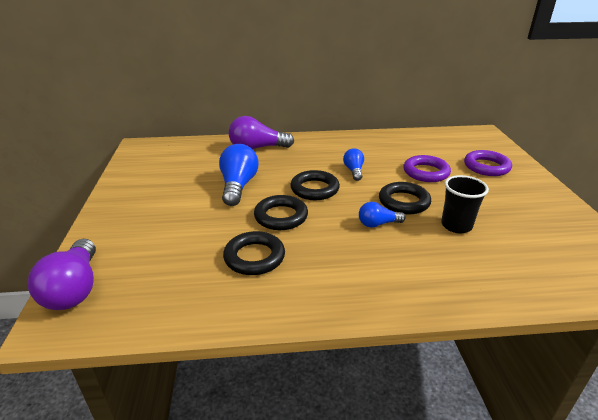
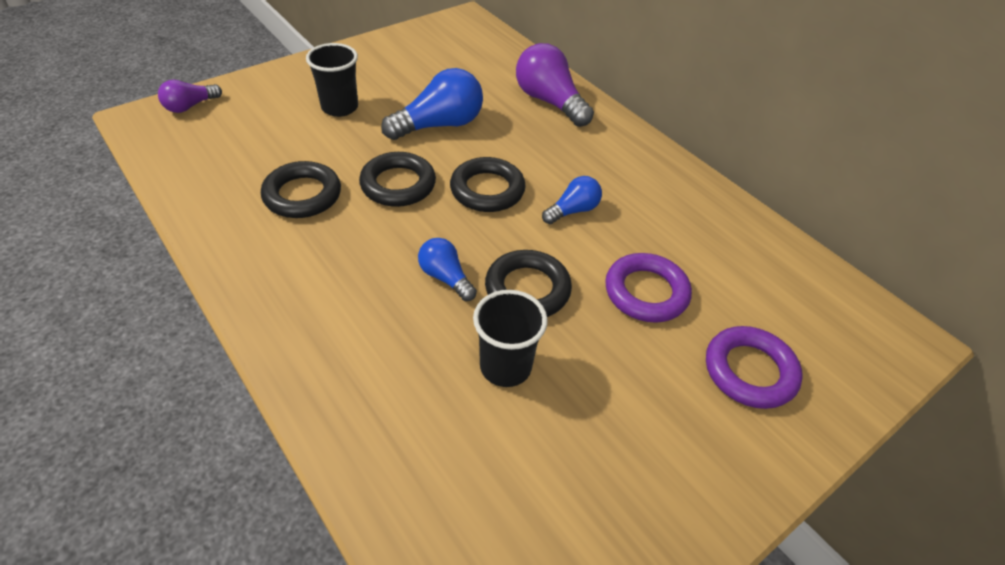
camera: 55 degrees right, 15 degrees up
(74, 289) = (190, 106): purple light bulb -> purple light bulb, size x0.57
(173, 216) = (339, 107): none -> black cup

